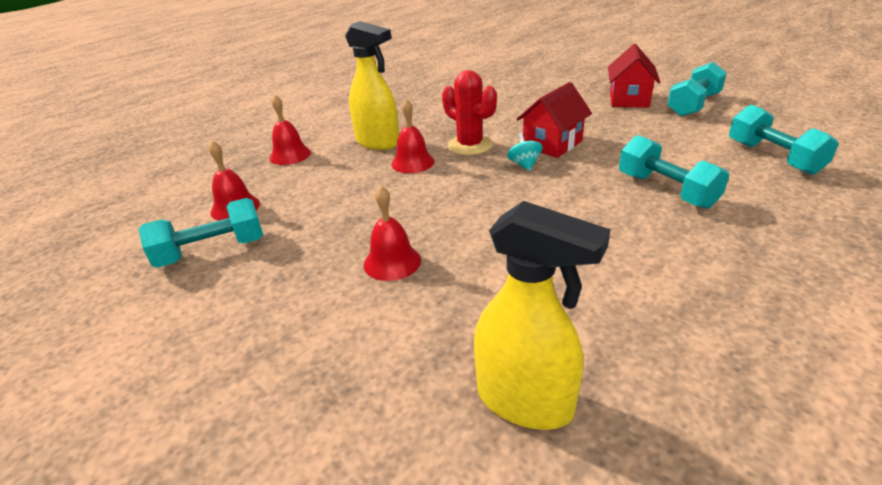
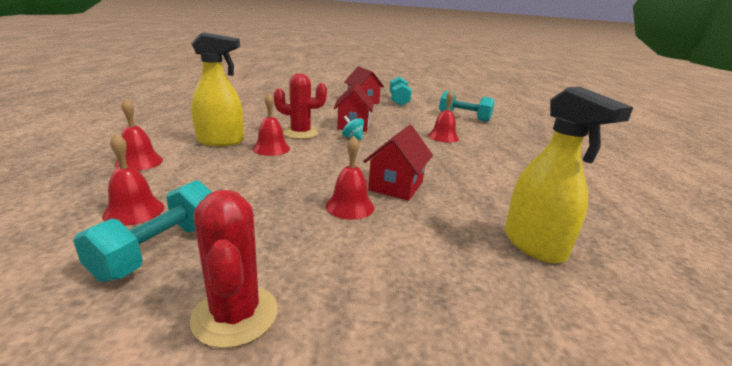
camera: 45 degrees left, 10 degrees down
(190, 328) = (235, 315): none -> red cactus
(476, 252) = (396, 186): none -> red house
(525, 401) = (534, 245): yellow spray bottle -> yellow spray bottle turned 75 degrees clockwise
(666, 190) = (443, 137): turquoise dumbbell -> red bell

